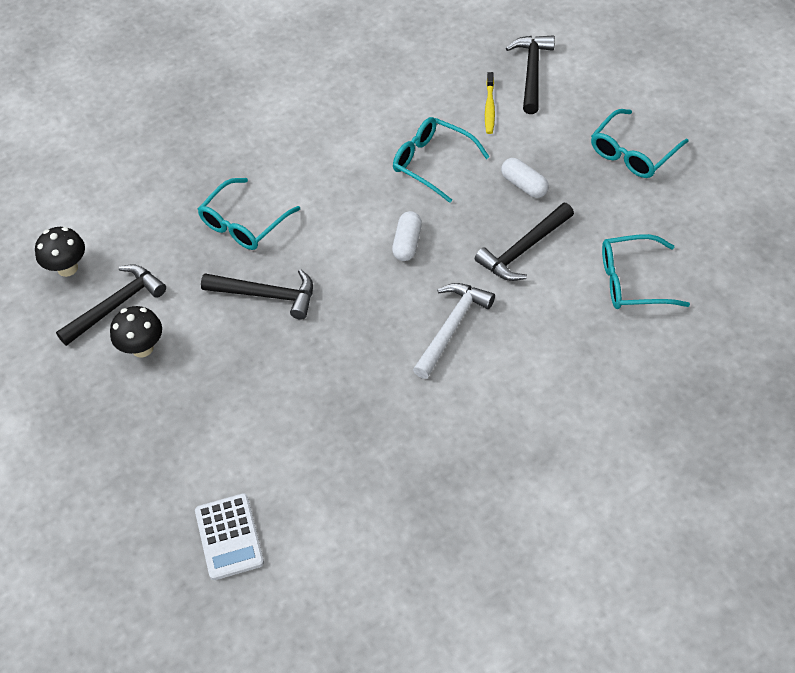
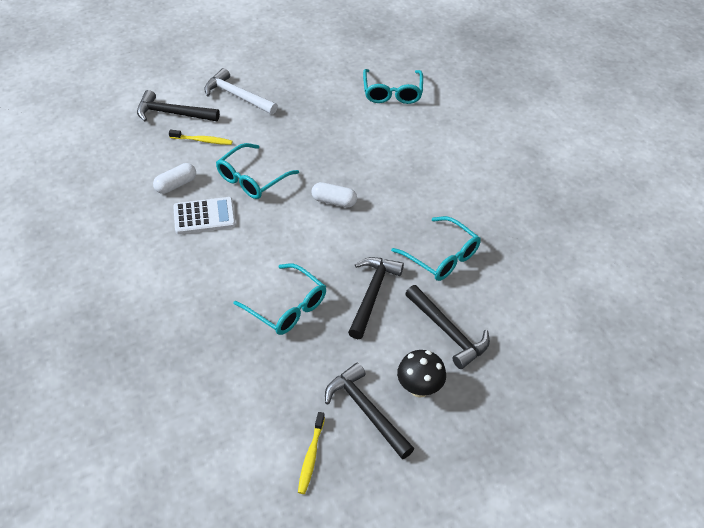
camera: 90 degrees left, 5 degrees down
(67, 268) = (311, 456): black mushroom -> yellow toothbrush
(229, 537) = (607, 328): white calculator -> white calculator (204, 216)
(452, 327) = (420, 184): white hammer -> white hammer (237, 96)
(524, 185) = (291, 132): white capsule -> white capsule (176, 185)
(524, 250) = (354, 139): black hammer -> black hammer (448, 332)
(633, 153) = (276, 76): turquoise glasses -> turquoise glasses (441, 256)

